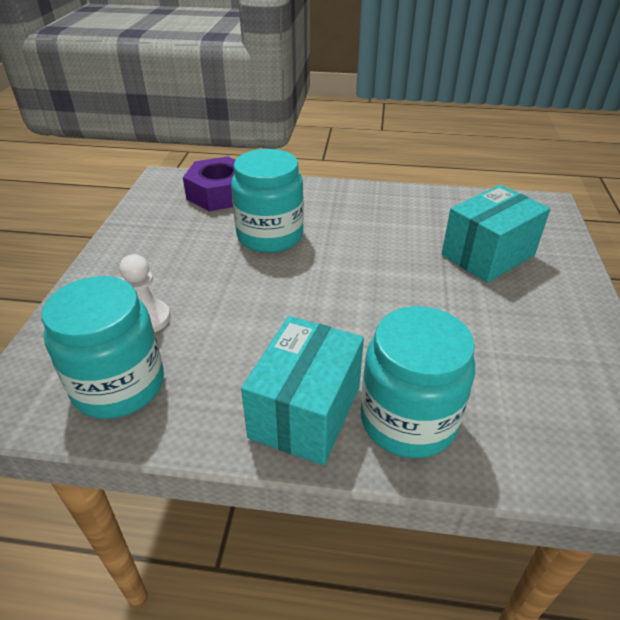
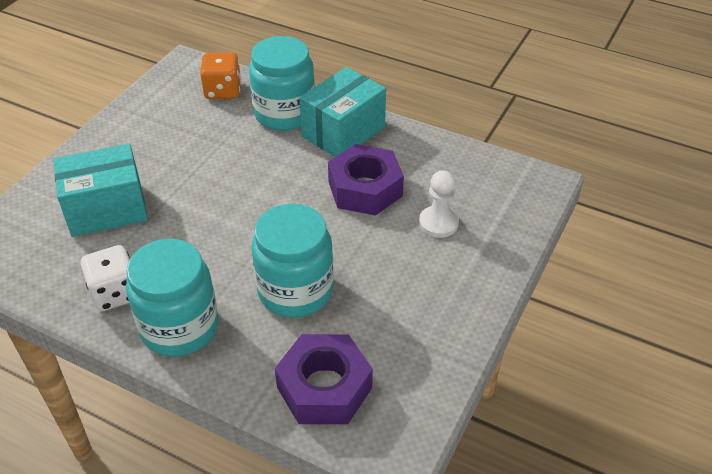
camera: 160 degrees left, 5 degrees up
(119, 385) = (463, 175): turquoise jar -> turquoise jar (179, 327)
(242, 336) = (365, 189): none -> purple nut
(409, 207) = (115, 293): none -> white dice
(532, 437) = (223, 91): none -> orange dice

